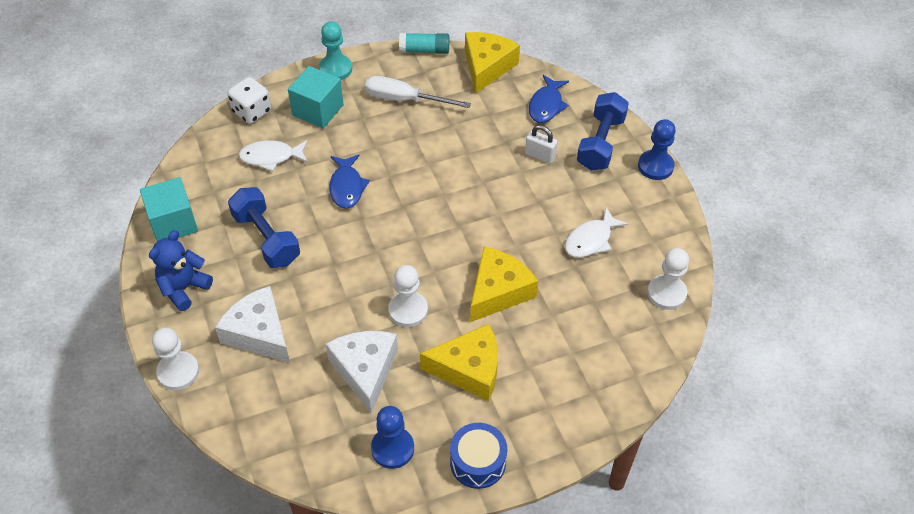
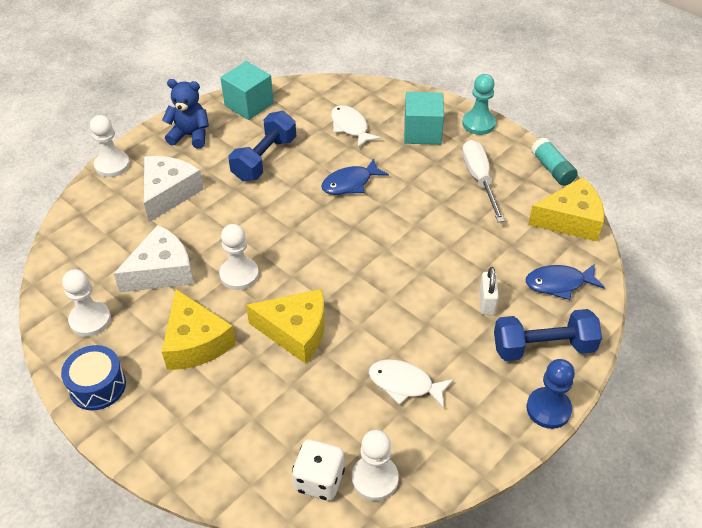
camera: 65 degrees right, 5 degrees down
(252, 112) = (390, 97): white dice -> white dice (319, 480)
(392, 448) = (90, 320): blue pawn -> white pawn

